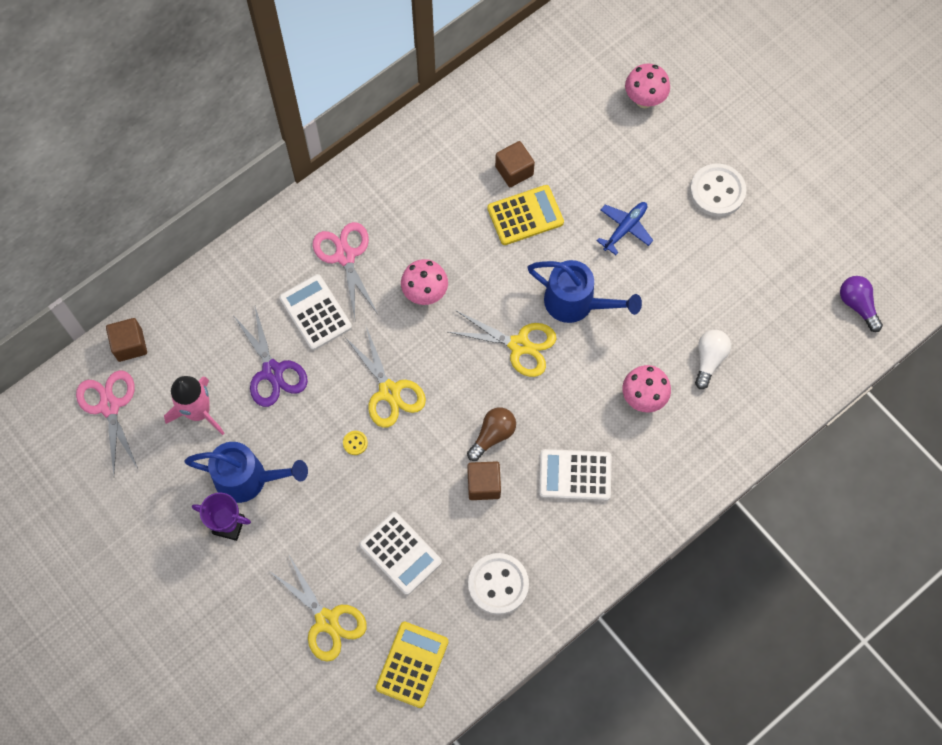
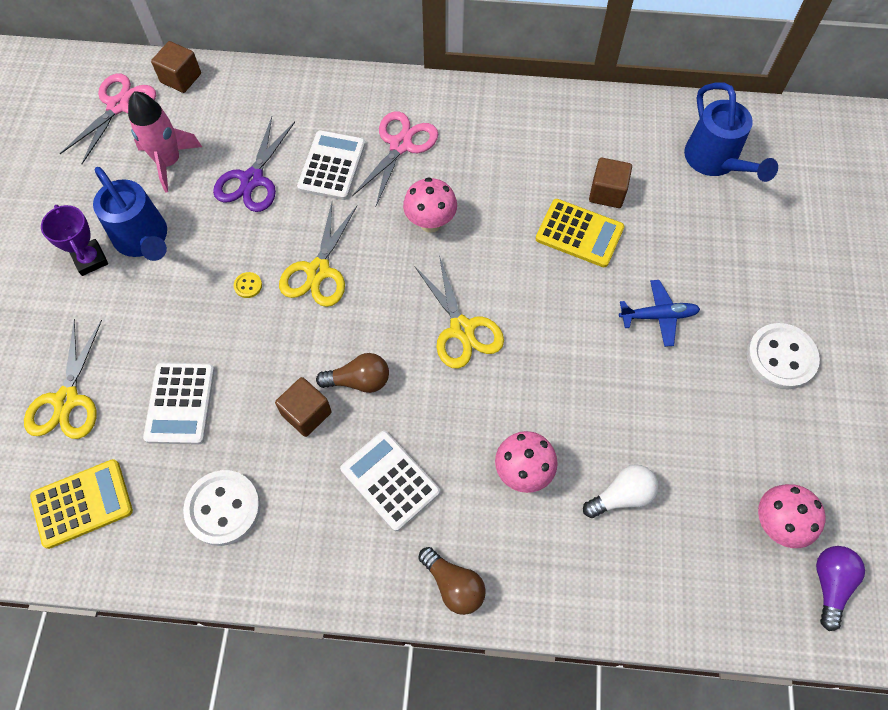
camera: 45 degrees right, 5 degrees down
(576, 303) = (548, 339): blue watering can -> blue watering can (715, 161)
(644, 100) = (786, 229): pink mushroom -> pink mushroom (776, 524)
(670, 496) = (453, 585): none -> brown light bulb

